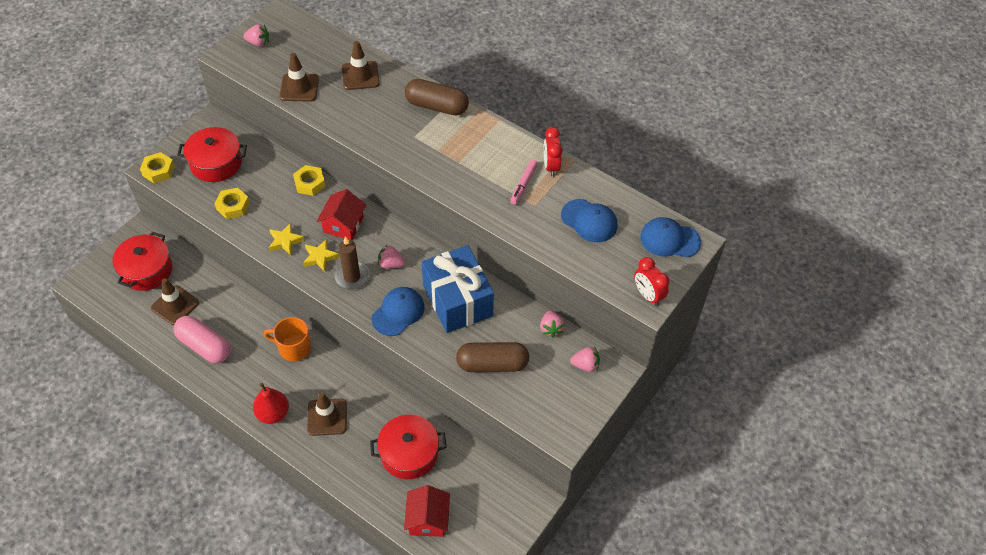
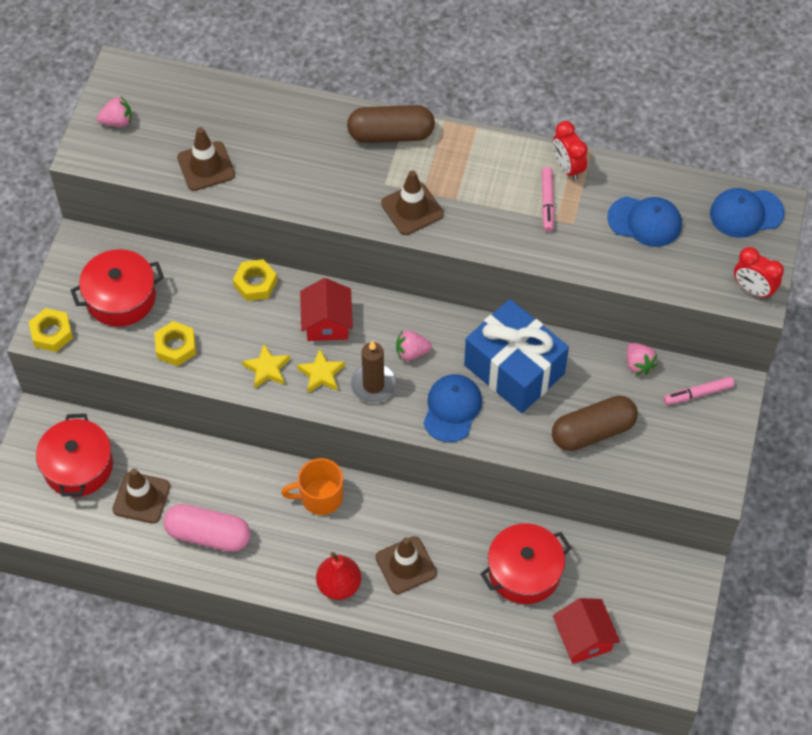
camera: 20 degrees left, 5 degrees up
(360, 76) = (274, 124): brown traffic cone -> brown traffic cone (412, 209)
(585, 365) = (698, 394): pink strawberry -> pink marker

